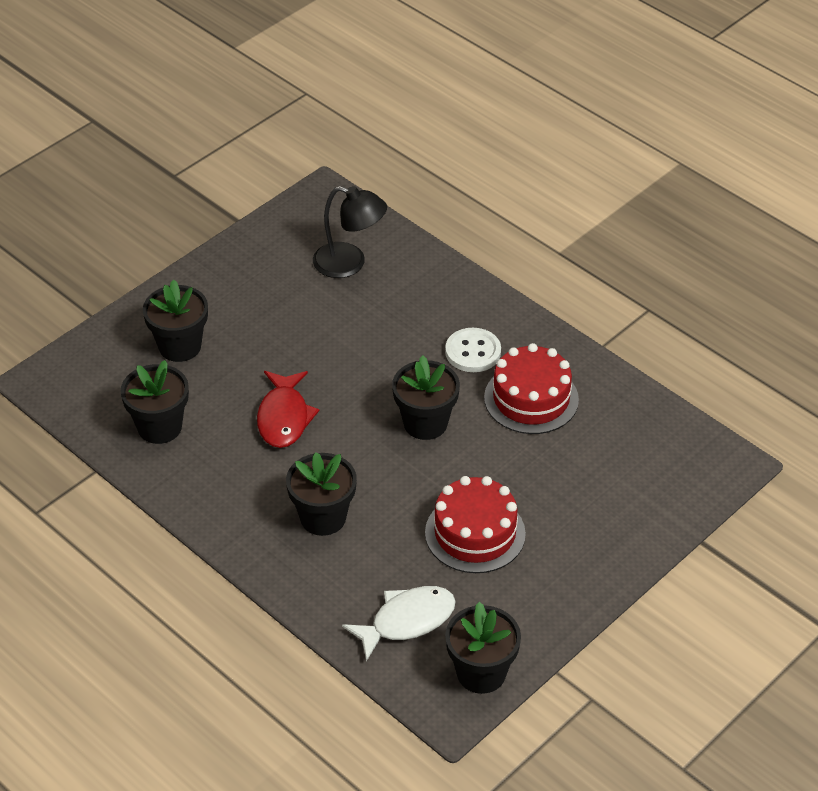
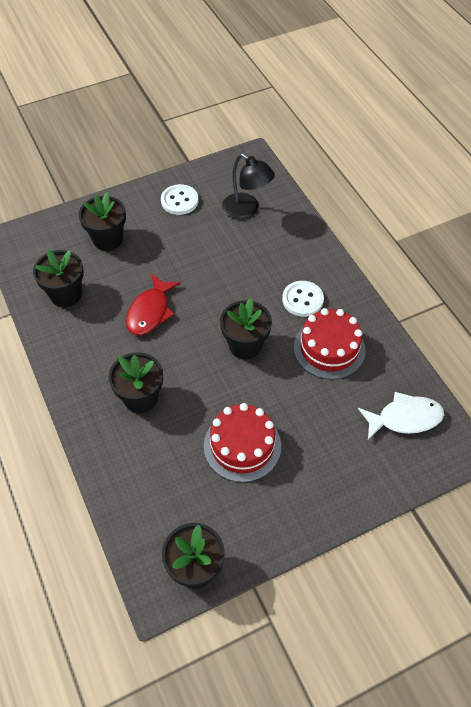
camera: 20 degrees right, 10 degrees up
(253, 274) = (179, 201): none -> white button
(407, 621) = (161, 504): white fish -> white fish (405, 418)

